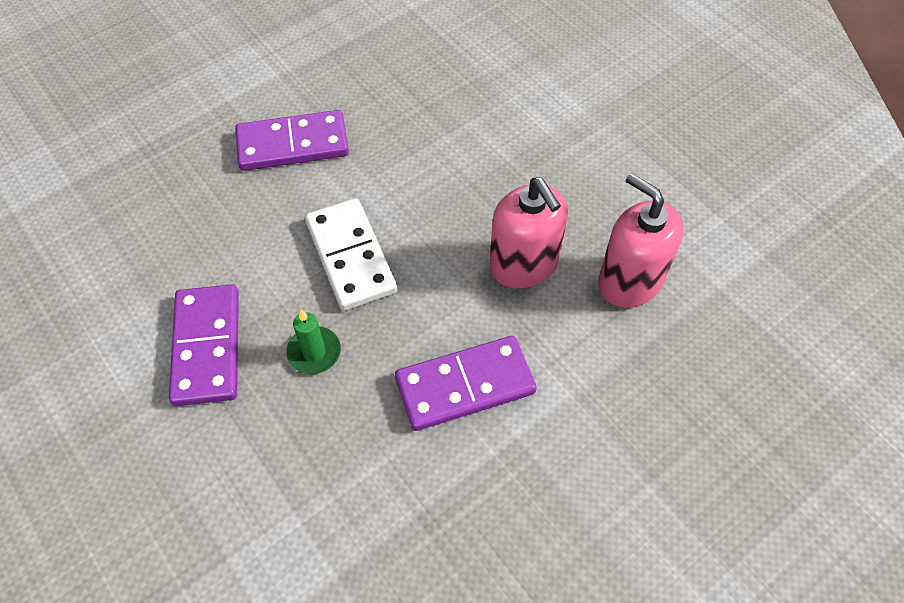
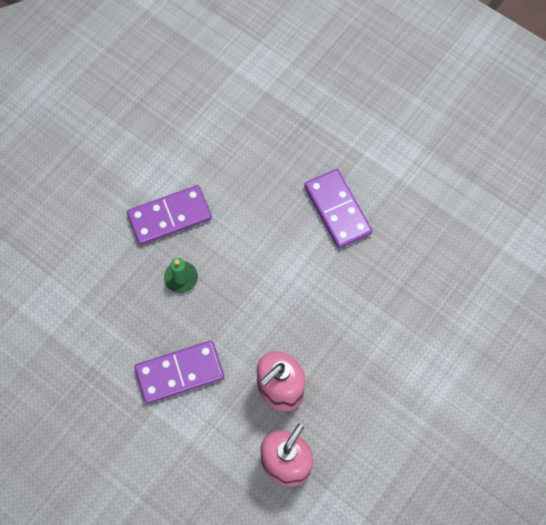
camera: 75 degrees right, 10 degrees up
(351, 256) = (256, 277): white domino -> none
(465, 386) = (179, 373): purple domino -> purple domino turned 75 degrees counterclockwise

